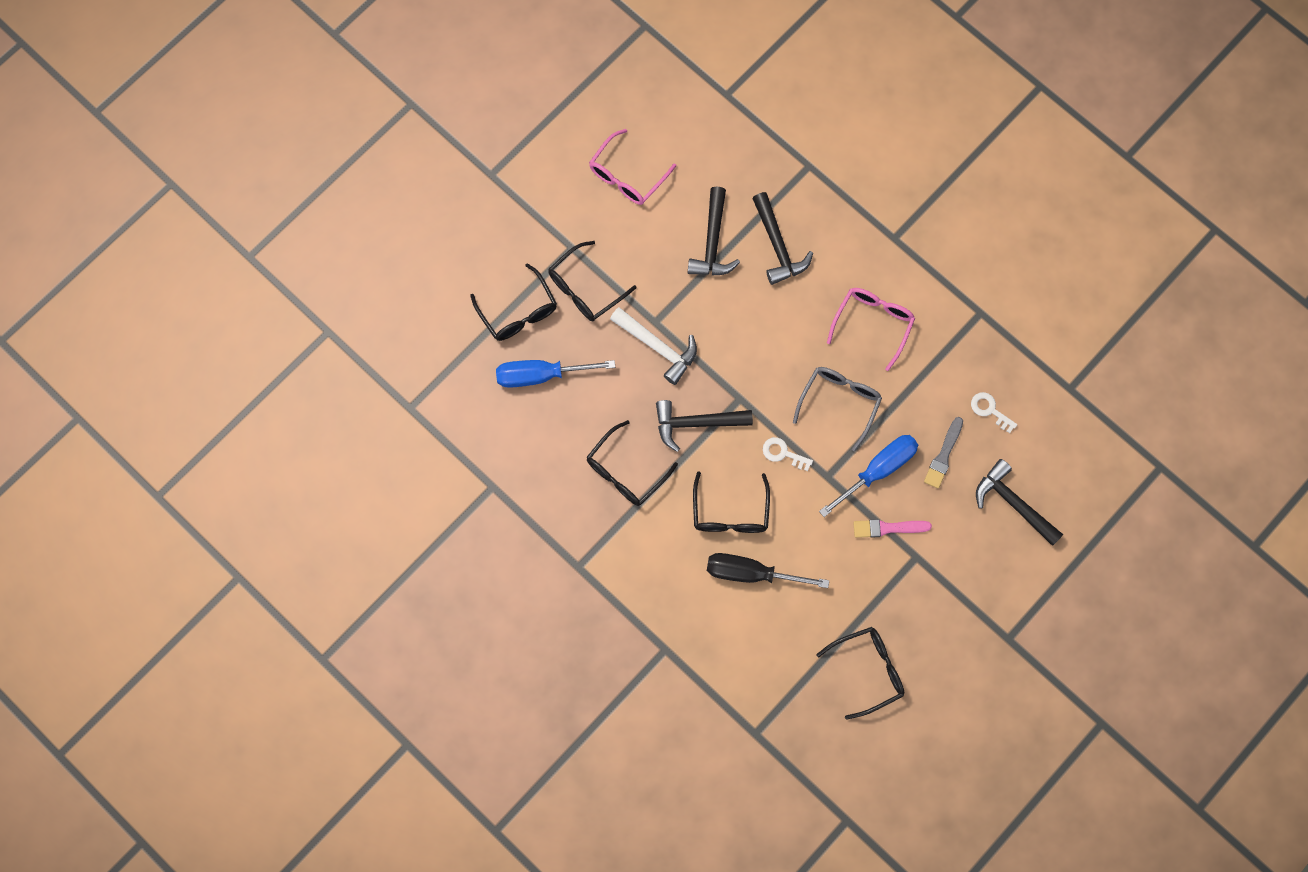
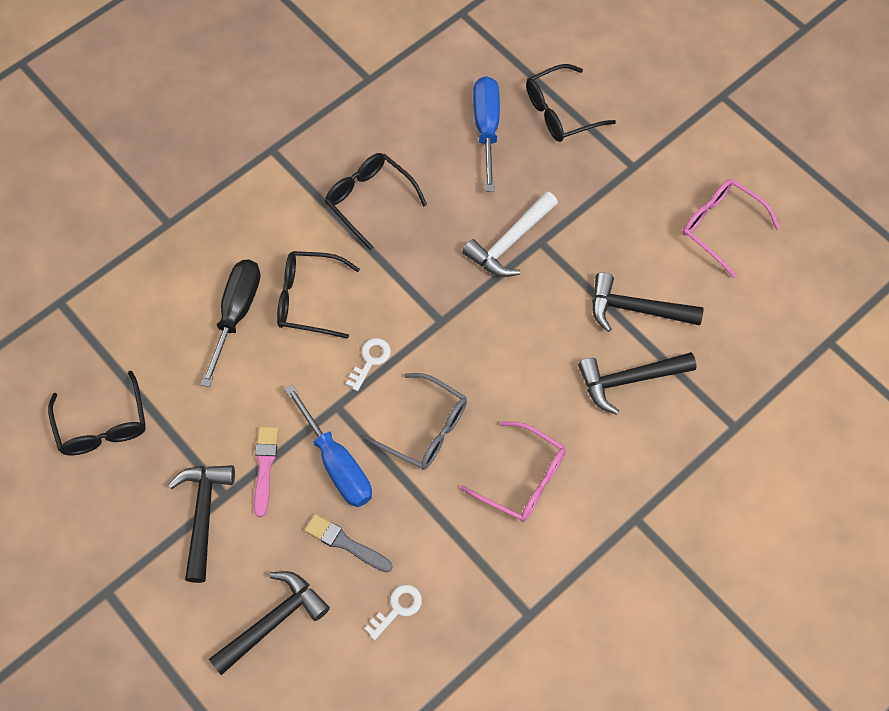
camera: 95 degrees right, 10 degrees down
(585, 289) = (583, 176): black glasses -> none
(696, 423) = (416, 273): black hammer -> black hammer (203, 514)

